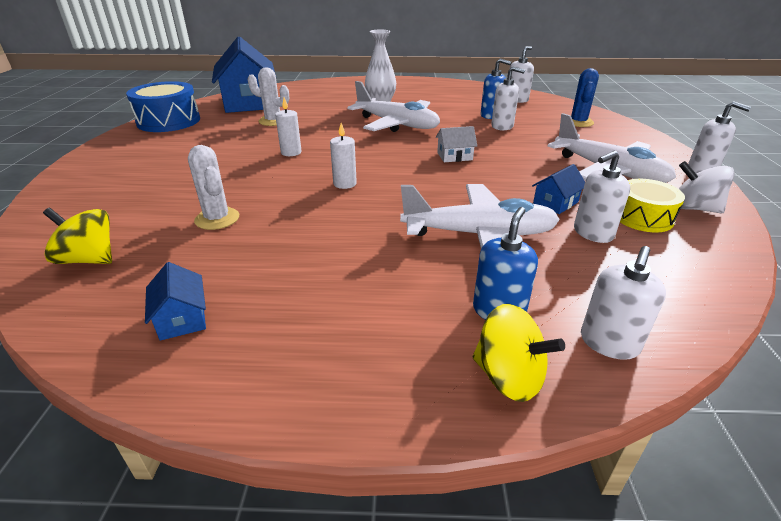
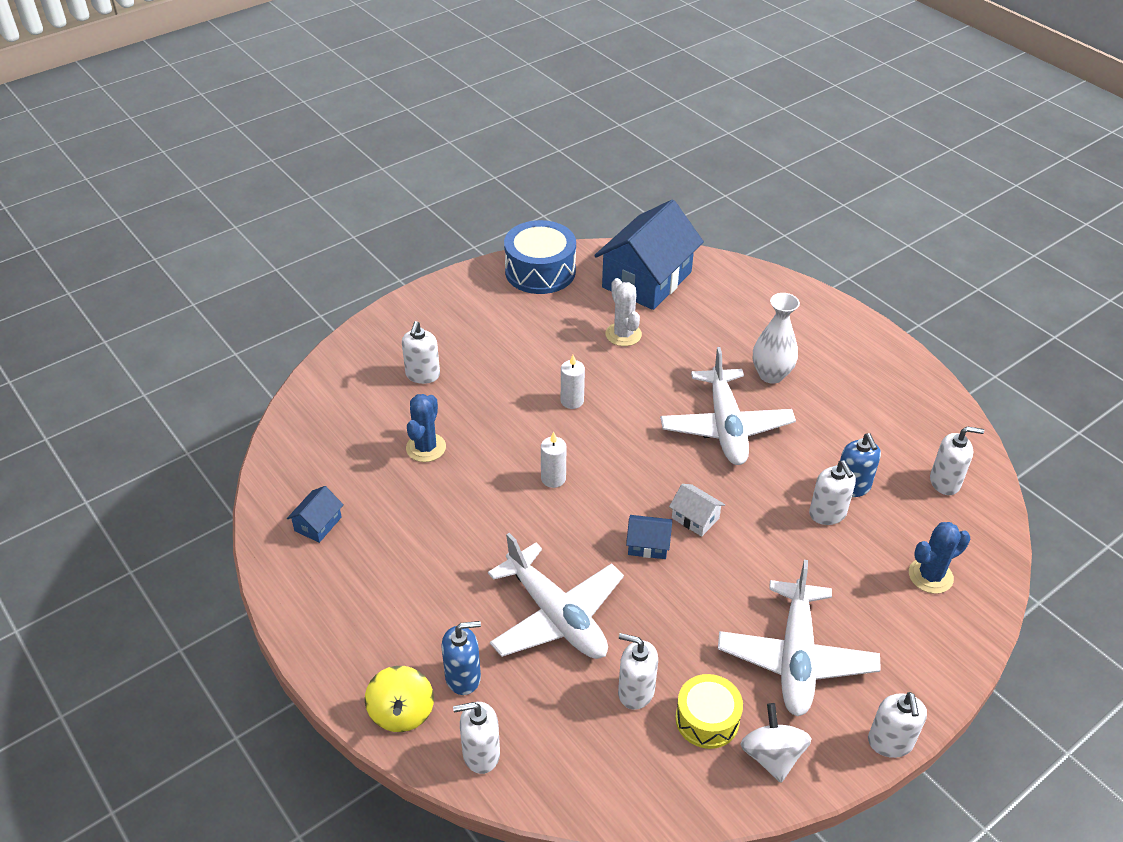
camera: 50 degrees right, 10 degrees up
(89, 259) = (325, 430): yellow spinning top -> none
(147, 190) = (422, 375): none -> white soap dispenser
(217, 219) = (426, 448): white cactus -> blue cactus
(555, 203) = (670, 642): blue house -> blue house (648, 545)

